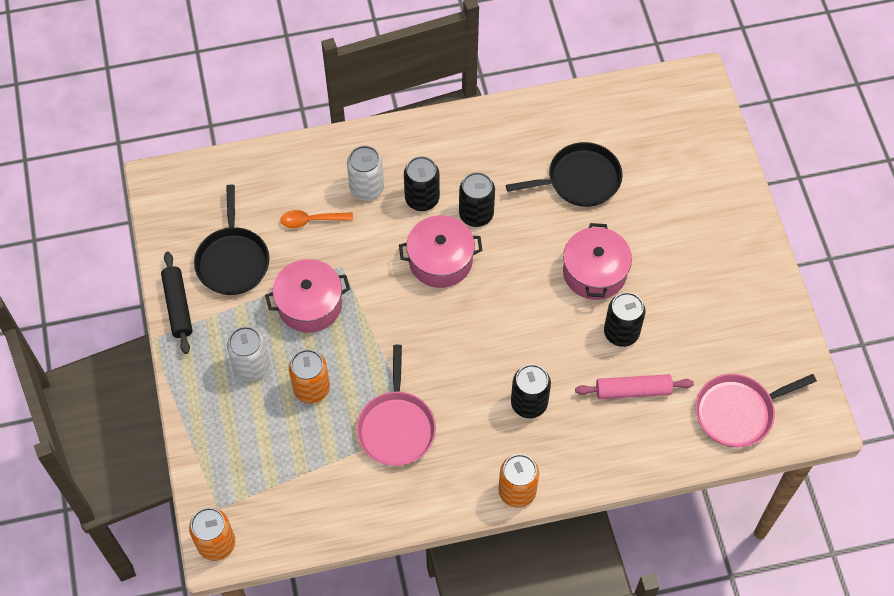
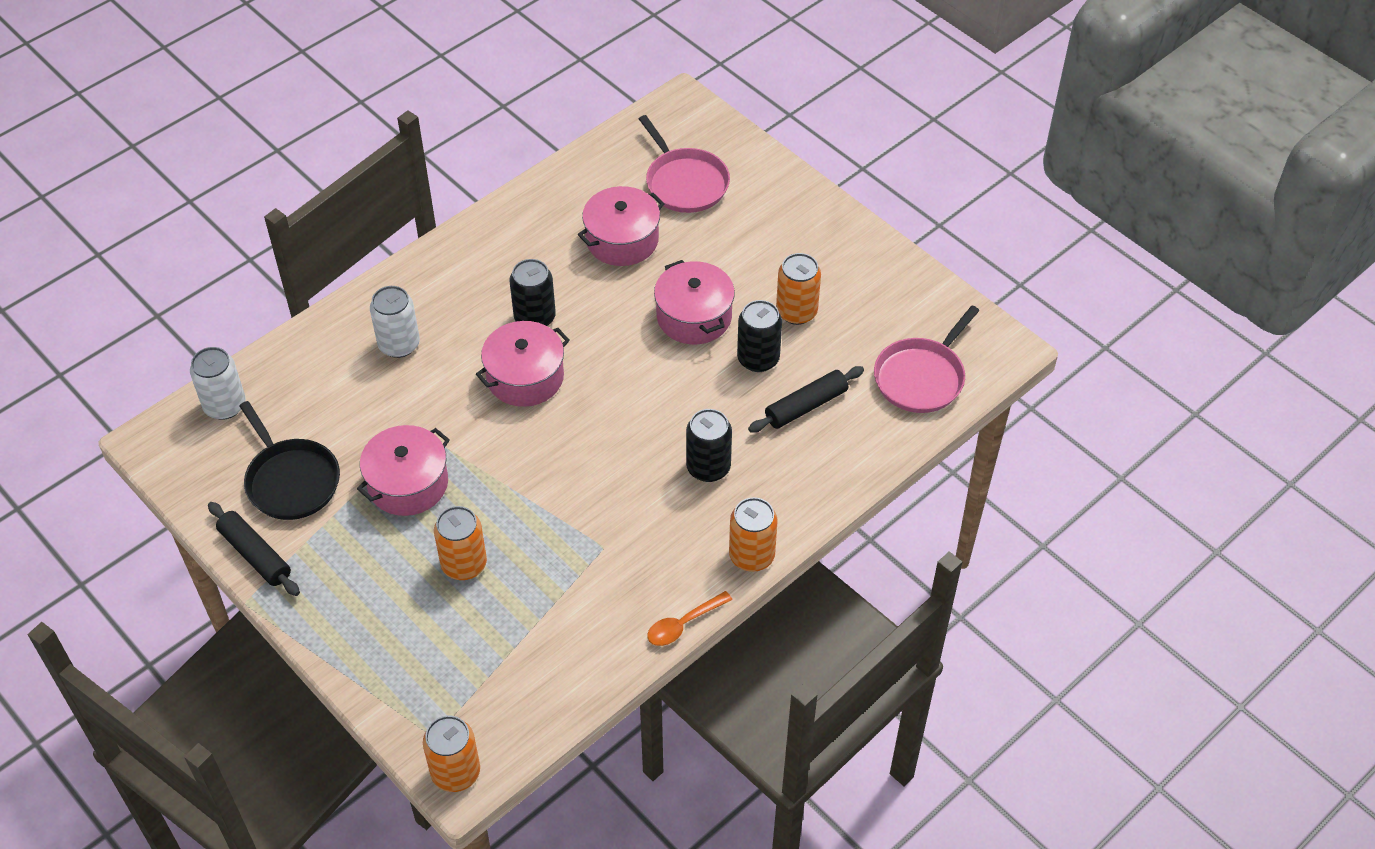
camera: 30 degrees left, 10 degrees down
(251, 366) = (381, 574): white can -> white can (225, 406)
(311, 220) = (357, 402): orange spoon -> orange spoon (683, 624)
(396, 427) = (582, 557): pink pan -> pink pan (685, 182)
(422, 198) = (466, 328): black can -> none
(579, 180) = (622, 240): black pan -> pink pot
(633, 390) = (806, 406): pink rolling pin -> black rolling pin
(675, 307) = (796, 312): none -> orange can

